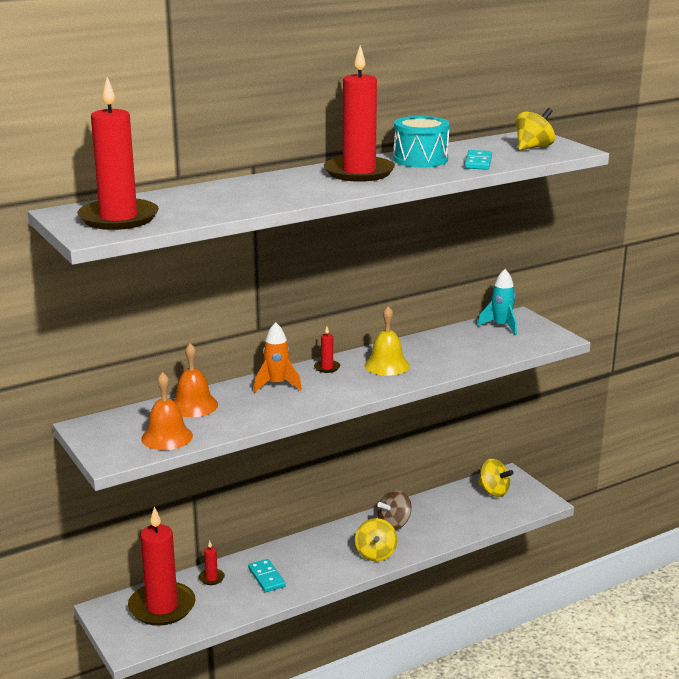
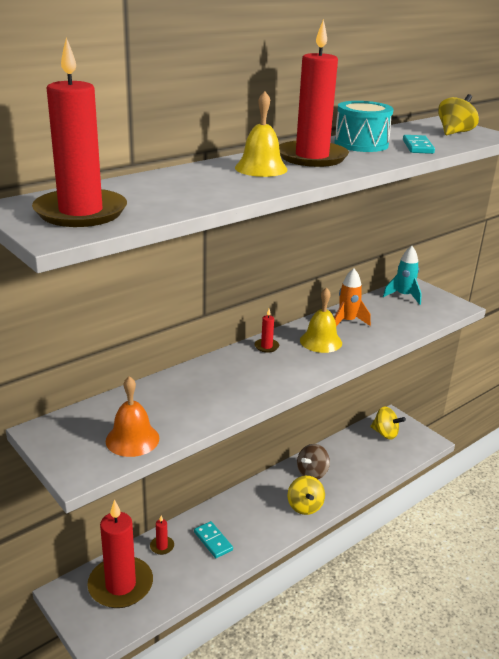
camera: 10 degrees left, 5 degrees up
(193, 405) = (150, 397): orange bell -> none
(277, 384) = (225, 368): orange rocket -> orange rocket (347, 321)
(301, 182) = (261, 168): none -> yellow bell

